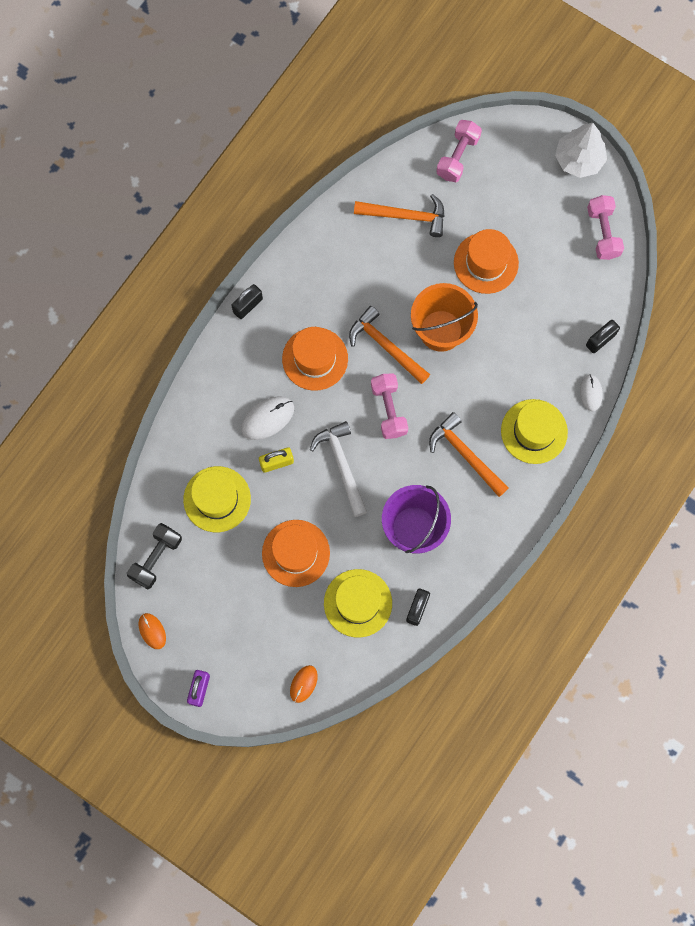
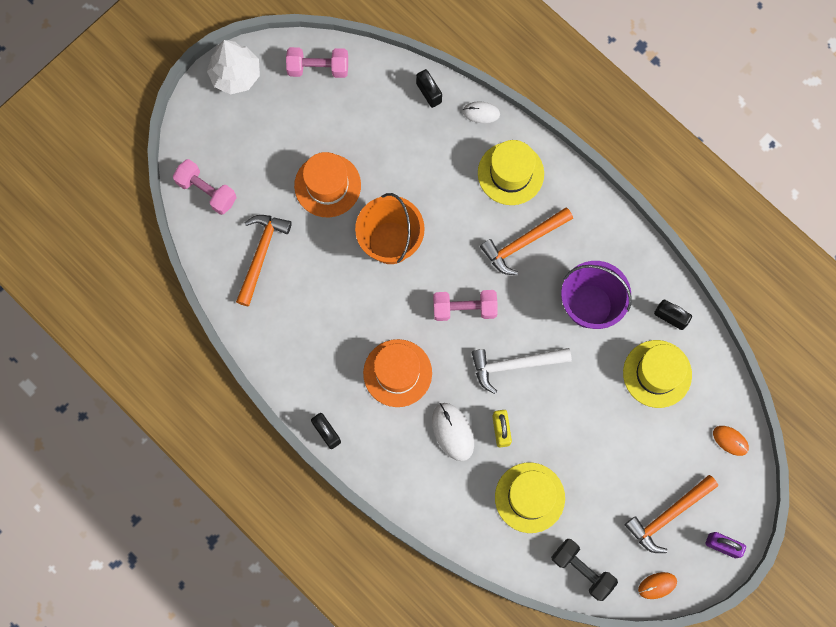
camera: 80 degrees left, 0 degrees up
(296, 553) = (598, 426): orange hat -> none
(385, 346) = (397, 299): orange hammer -> orange hammer (668, 515)

